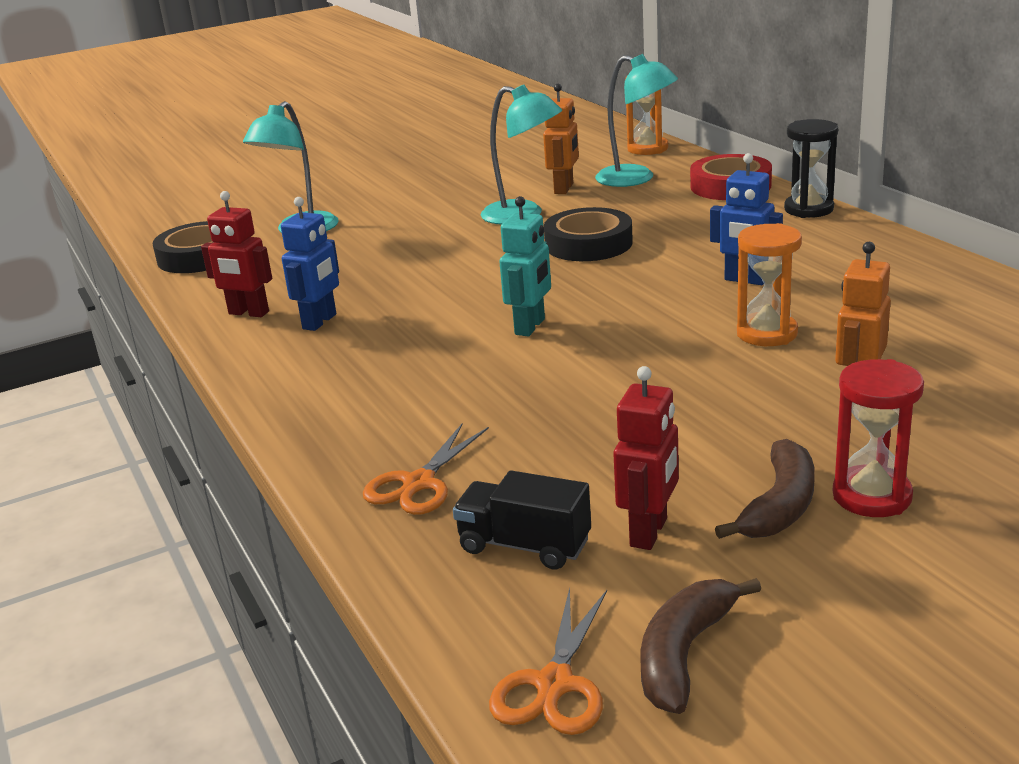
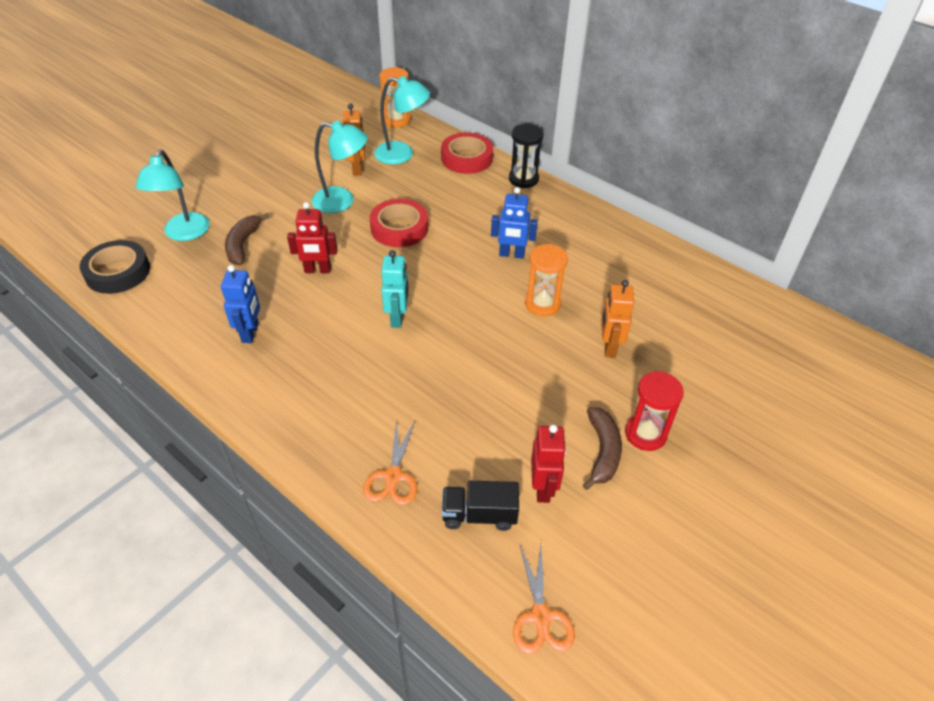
camera: 25 degrees left, 20 degrees up
(248, 313) = (192, 331): red robot -> red robot (317, 270)
(588, 244) = (399, 228): black tape -> red tape
(684, 654) = (597, 576): brown banana -> brown banana (243, 244)

